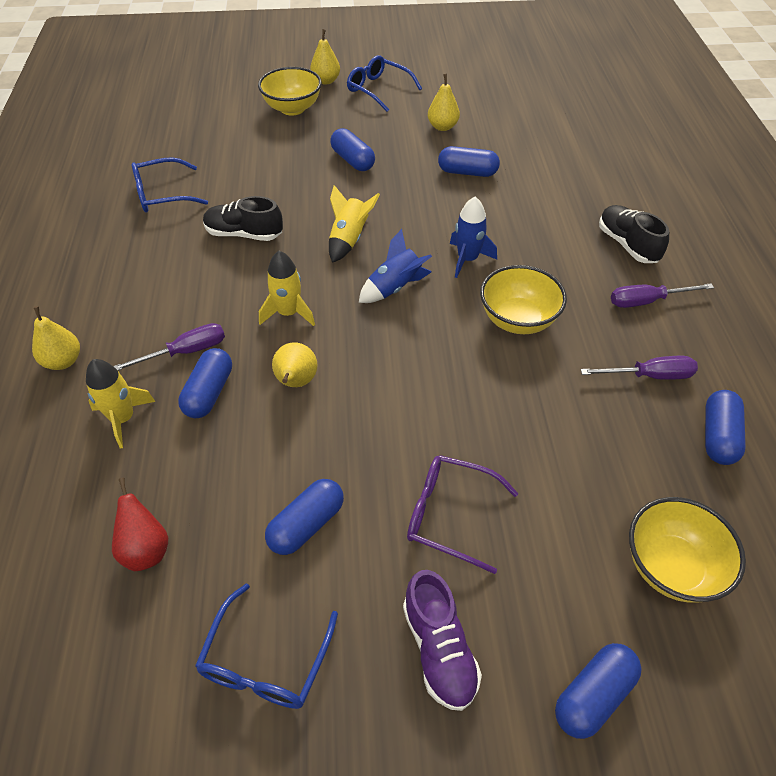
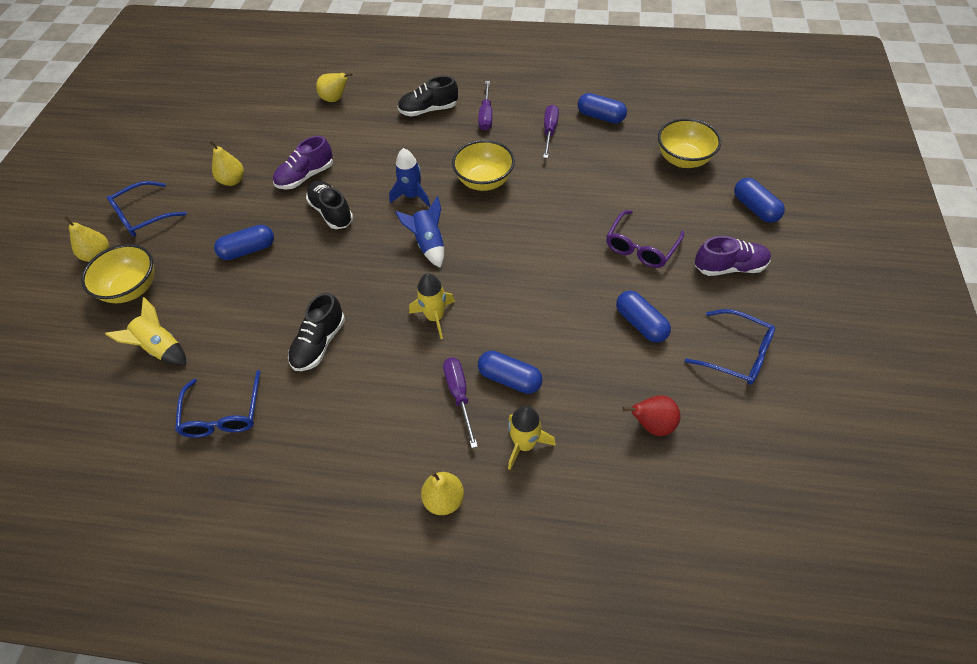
camera: 75 degrees left, 5 degrees up
(296, 382) = (512, 318): yellow pear -> yellow pear (335, 99)
(349, 239) = (359, 266): yellow rocket -> yellow rocket (161, 348)
(420, 202) = (331, 212): none -> black shoe
(467, 172) = (306, 176): blue capsule -> purple shoe

